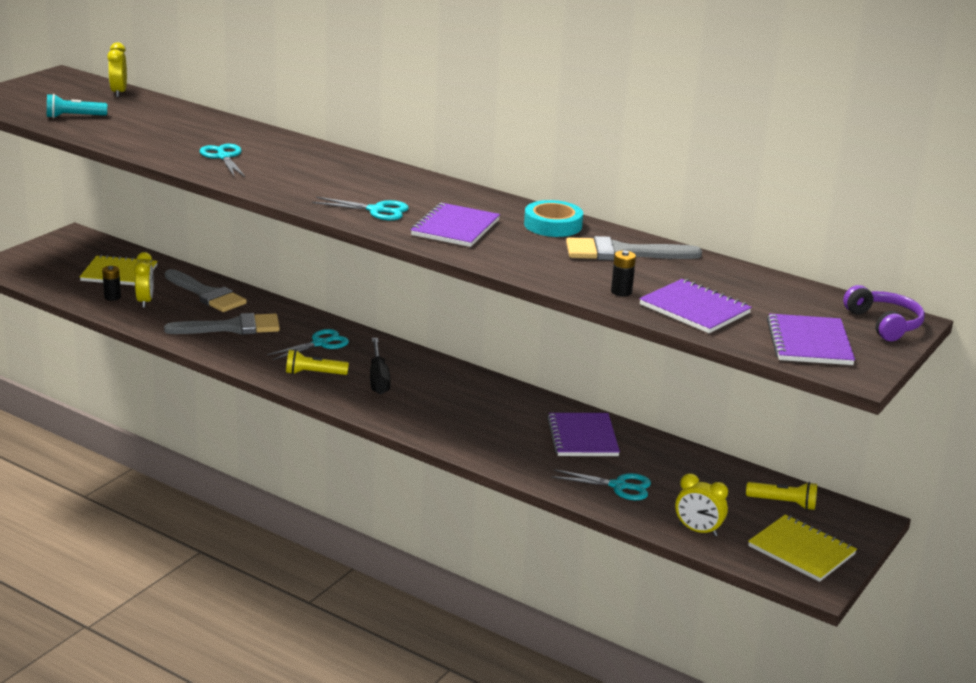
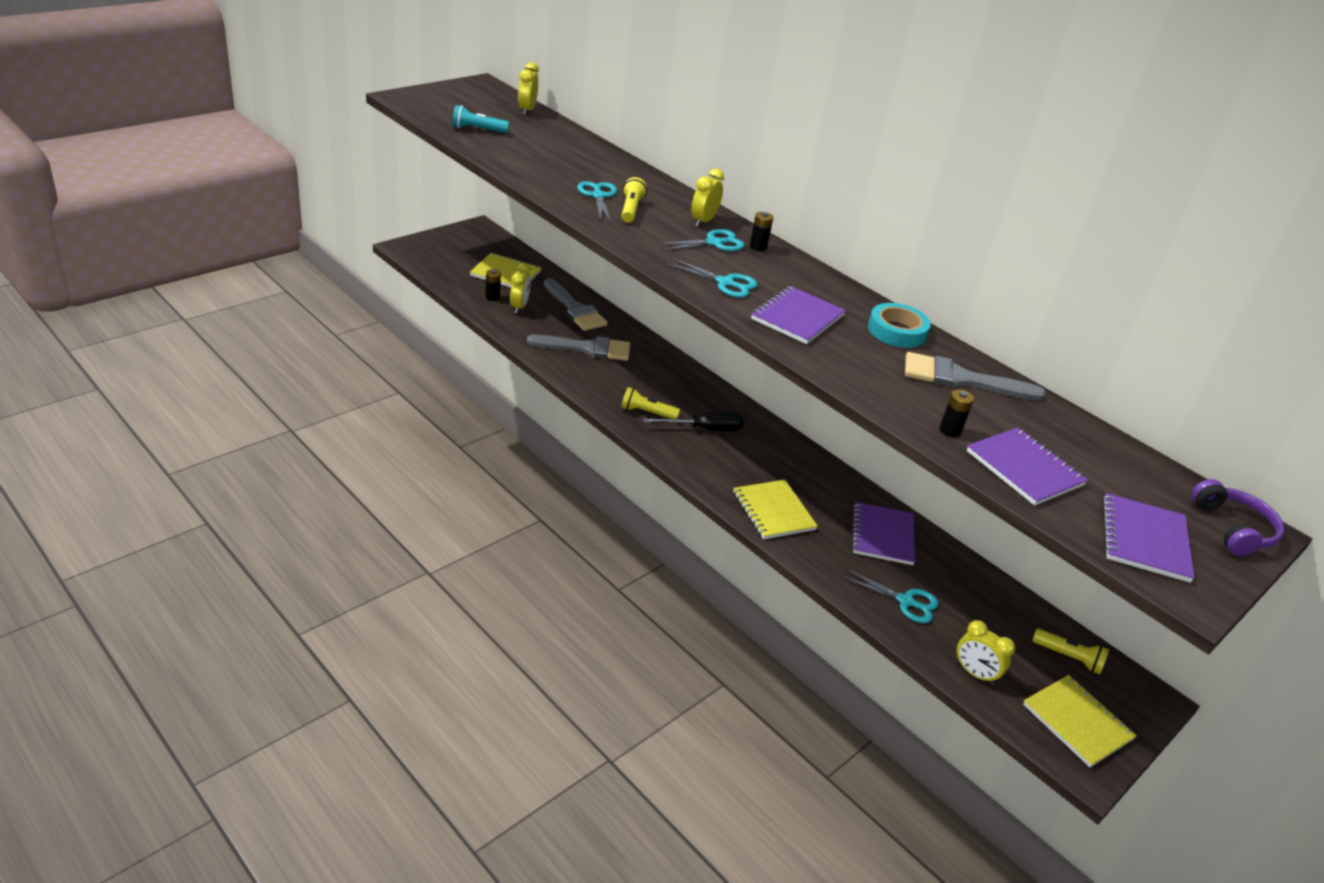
camera: 10 degrees right, 10 degrees up
(261, 164) = (631, 210): none -> yellow flashlight
(320, 343) = (661, 381): turquoise scissors -> turquoise scissors (714, 243)
(338, 163) = (703, 221): none -> yellow clock
(378, 378) = (704, 429): black screwdriver -> black screwdriver turned 105 degrees counterclockwise
(399, 177) = (758, 247): none -> black battery
(469, 435) = (773, 511): none -> yellow notebook

